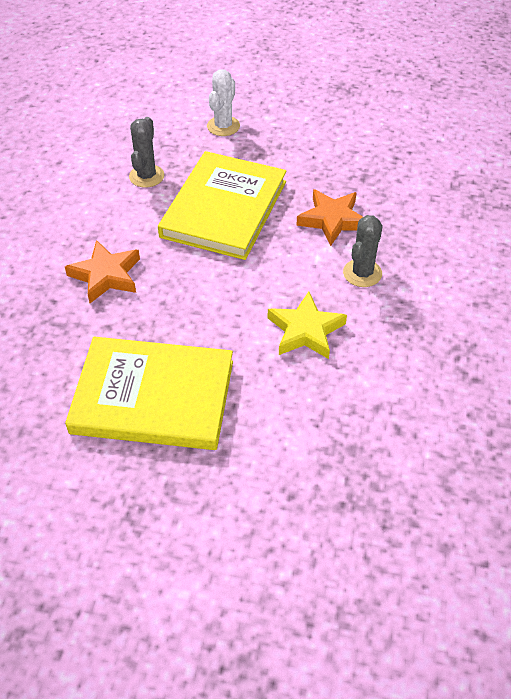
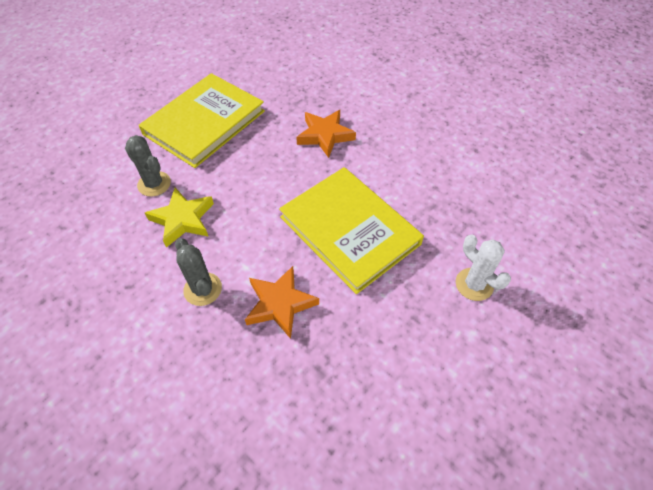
camera: 120 degrees right, 5 degrees up
(146, 176) = (425, 196): grey cactus -> grey cactus (154, 184)

